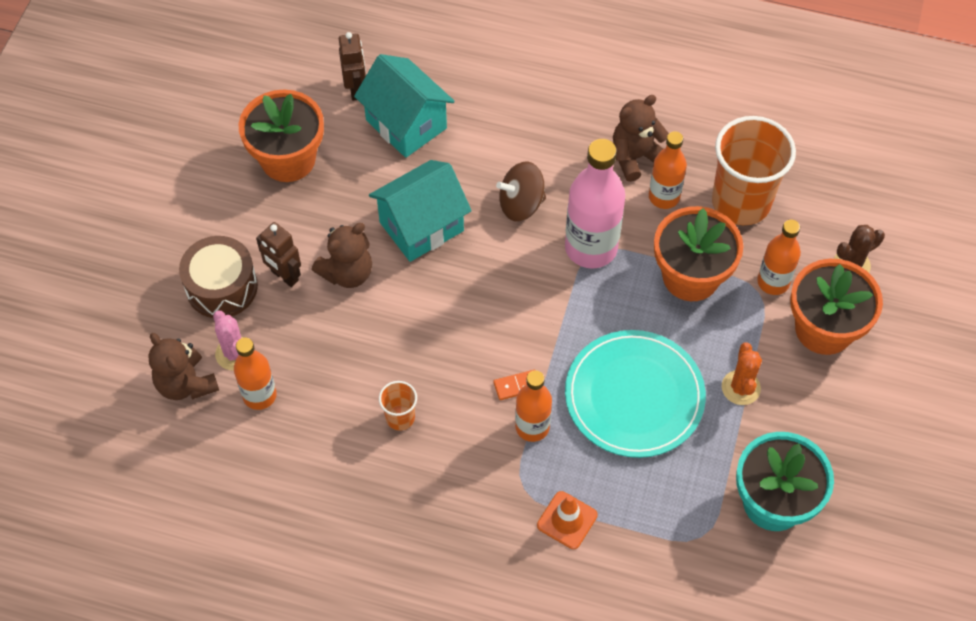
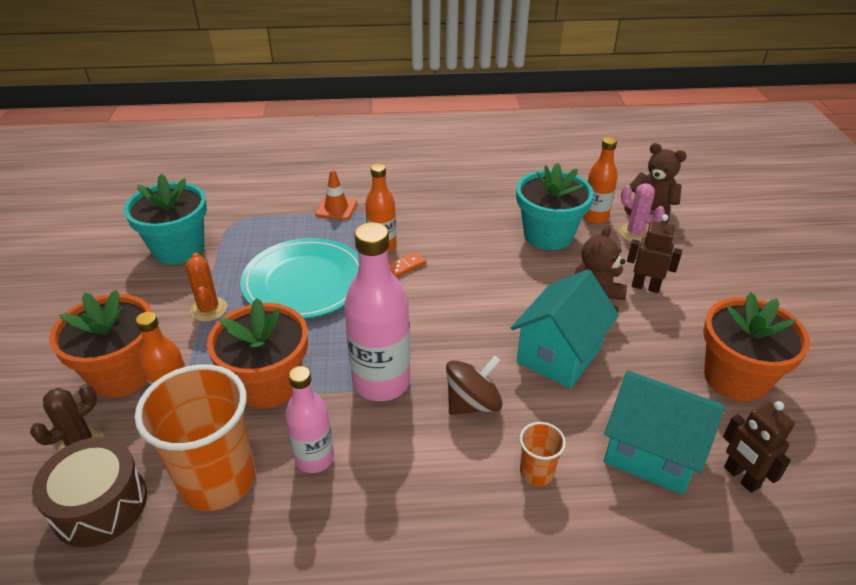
camera: 160 degrees right, 20 degrees down
(222, 287) = (686, 267): brown drum -> brown drum (100, 505)
(334, 383) = (548, 235): none -> turquoise flower pot
(400, 417) = (485, 229): orange cup -> orange cup (536, 472)
(635, 157) = (362, 497): brown teddy bear -> none
(664, 197) = (314, 458): orange bottle -> pink bottle

